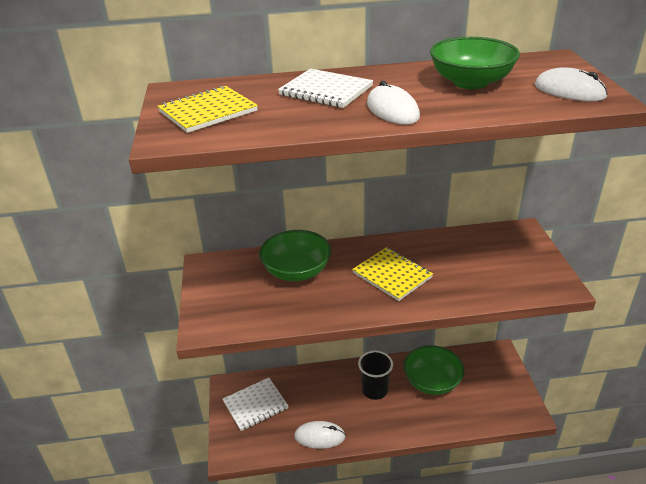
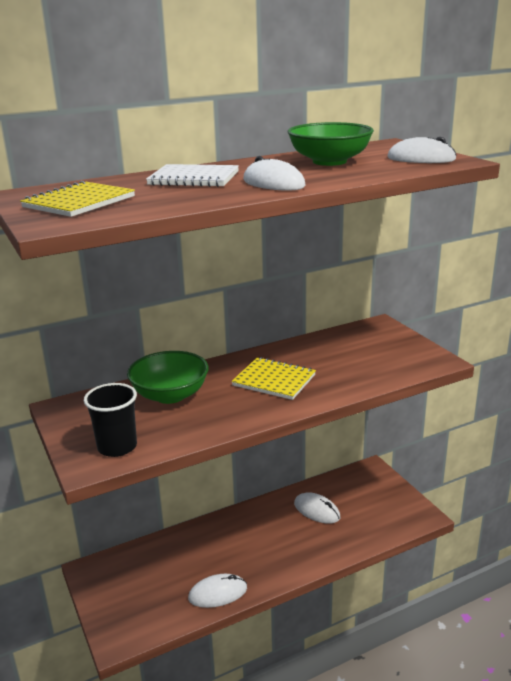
camera: 20 degrees left, 10 degrees down
(255, 405) = (130, 581): white notebook -> none
(375, 390) = (260, 533): black cup -> black cup (117, 447)
(432, 382) = (317, 510): green bowl -> white mouse

